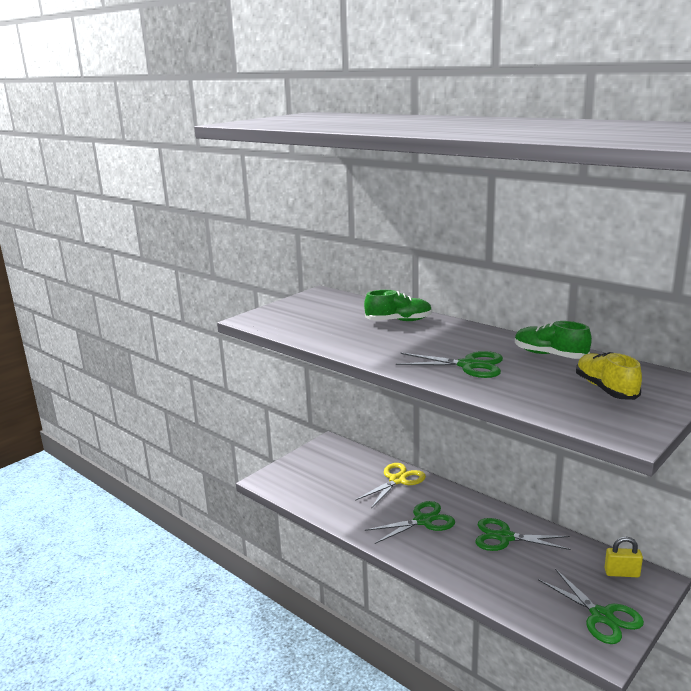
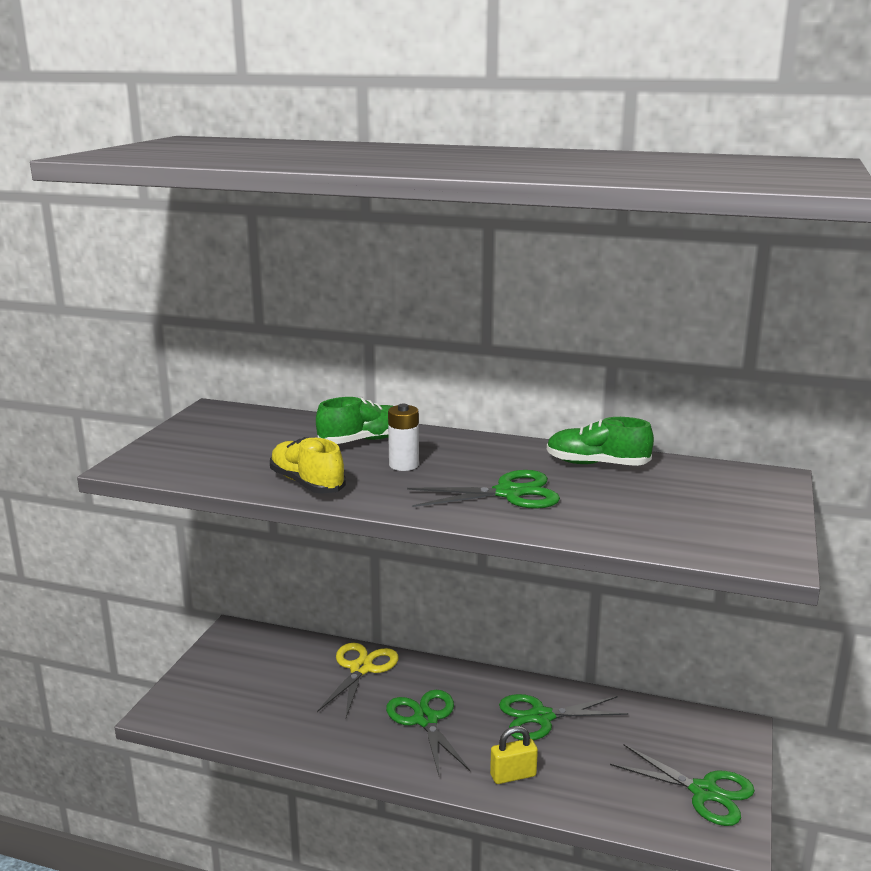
camera: 25 degrees left, 0 degrees up
(412, 339) = (404, 465): none -> white battery
(423, 521) = (426, 720): green scissors -> green scissors turned 60 degrees counterclockwise
(605, 389) = (696, 500): yellow shoe -> yellow shoe (307, 483)
(622, 573) = (697, 730): yellow padlock -> yellow padlock (513, 775)

